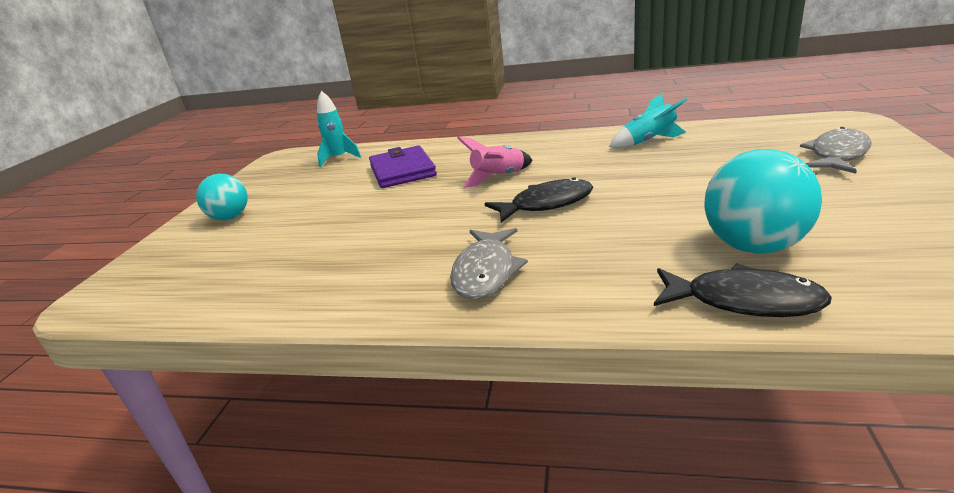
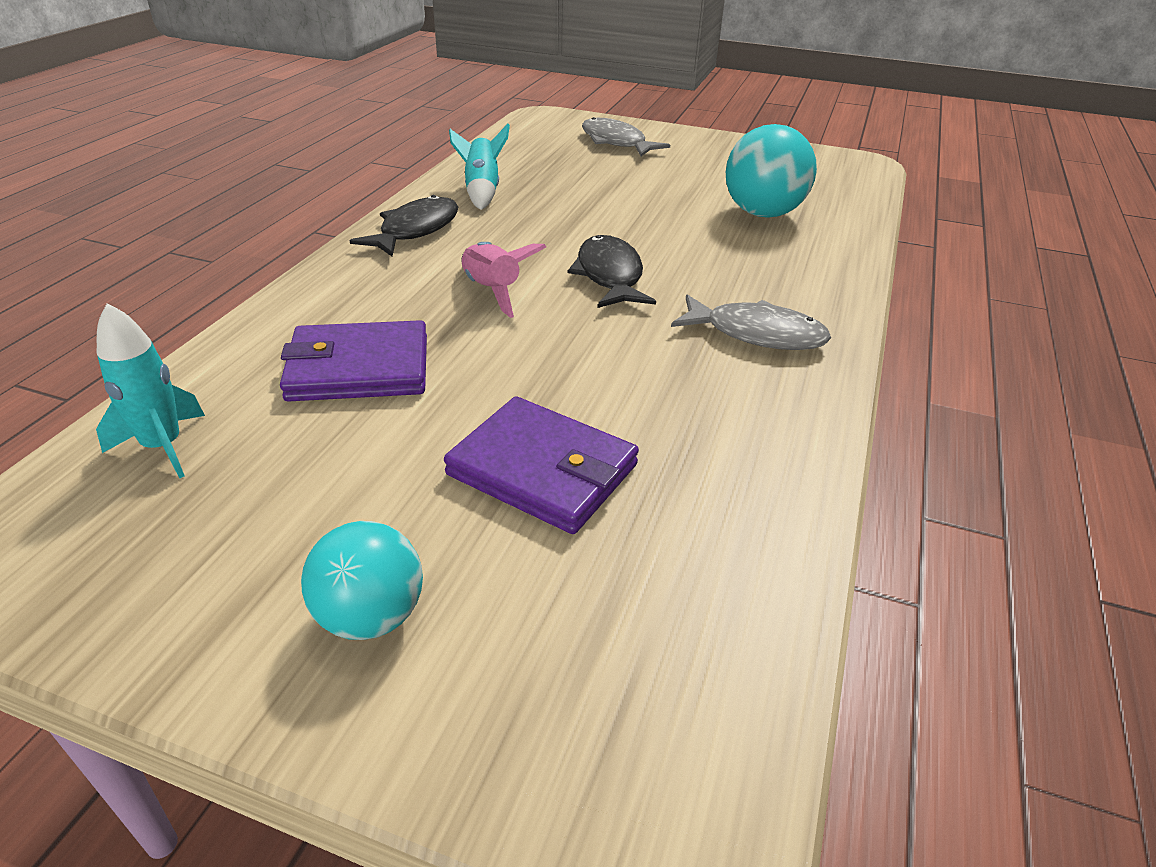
camera: 85 degrees left, 10 degrees up
(317, 229) = (542, 470): none -> purple wallet
(744, 301) = (842, 238): black fish -> black fish (415, 230)

